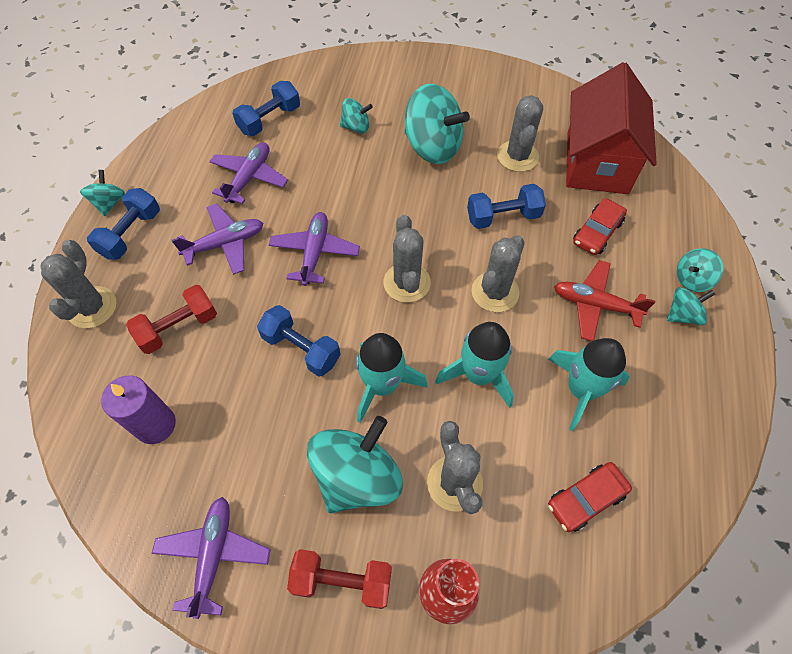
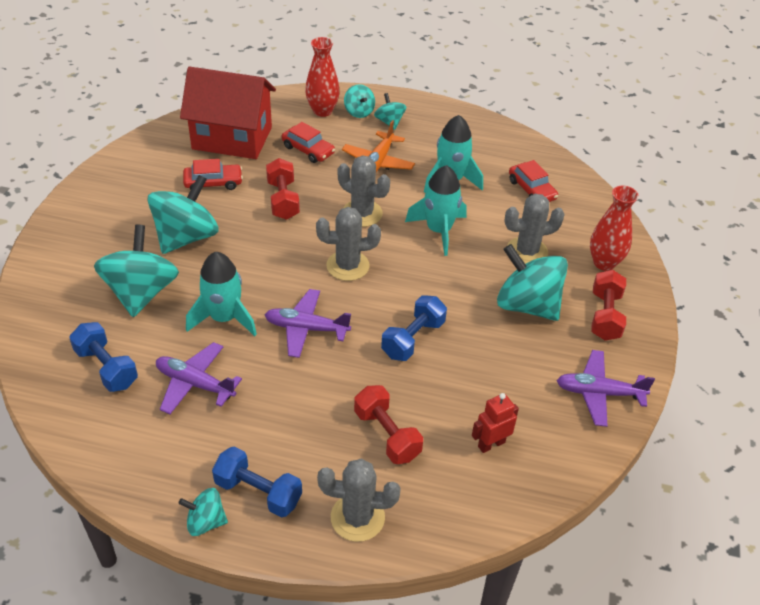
camera: 90 degrees left, 15 degrees down
(155, 425) = (491, 444): purple candle -> red robot
(225, 244) = (285, 401): purple plane -> none
(356, 127) = (141, 293): turquoise spinning top -> turquoise spinning top, size x1.98
(382, 385) = (448, 287): turquoise rocket -> turquoise rocket (224, 318)
(503, 217) = (283, 200): blue dumbbell -> red dumbbell
(517, 156) = (213, 183): grey cactus -> red car
(595, 305) = (378, 162): red plane -> orange plane
(679, 240) = (322, 111): none -> red vase

